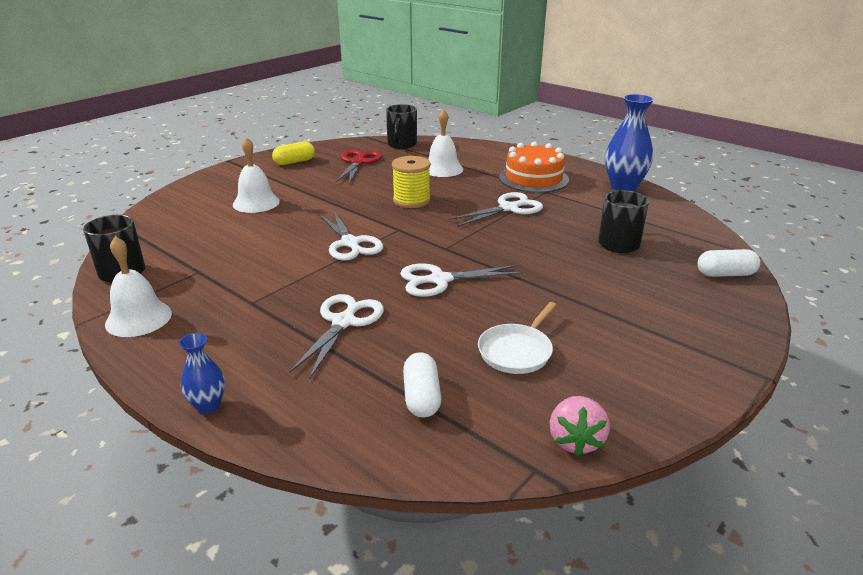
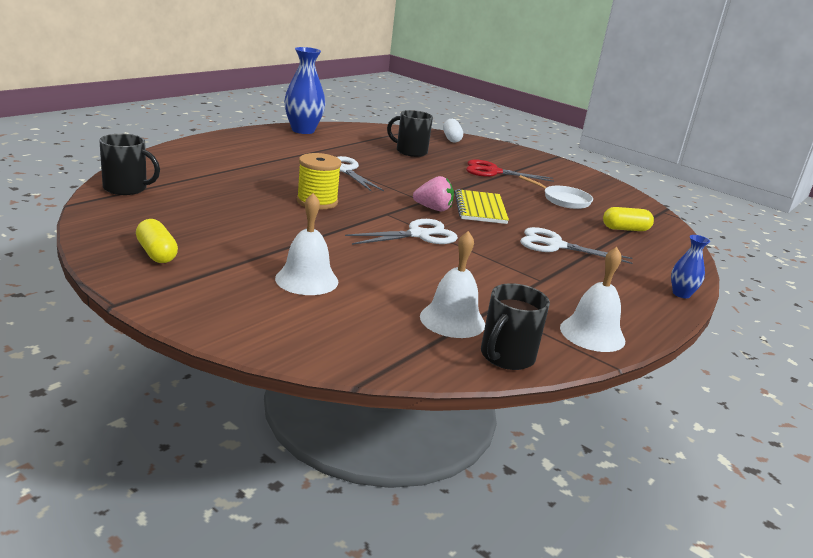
camera: 95 degrees left, 5 degrees down
(358, 162) = (183, 216): red scissors -> red scissors (493, 172)
(422, 397) = (625, 229): white capsule -> yellow capsule
(440, 280) = (480, 209): white scissors -> yellow notebook
(442, 169) = (229, 180): white bell -> white bell (452, 320)
(533, 178) = (273, 152): orange cake -> none
(575, 440) = (635, 200): pink strawberry -> pink strawberry (433, 209)

